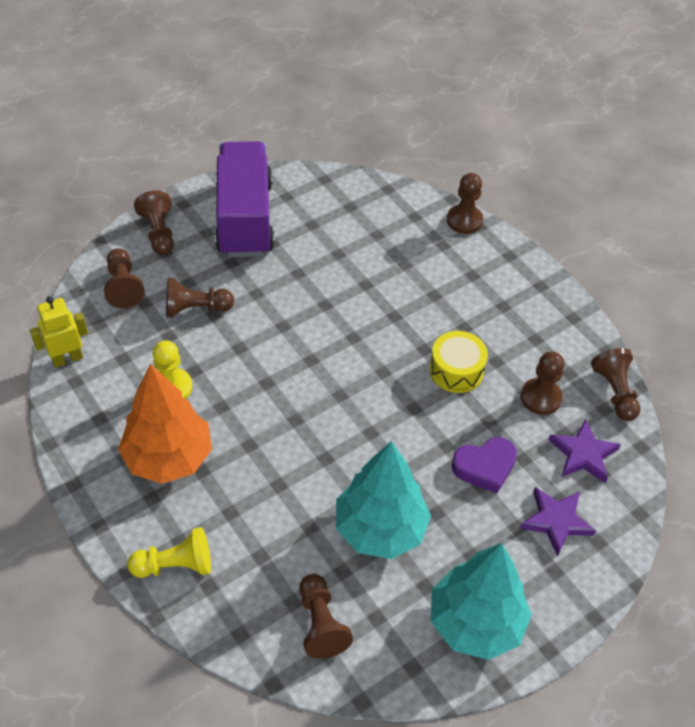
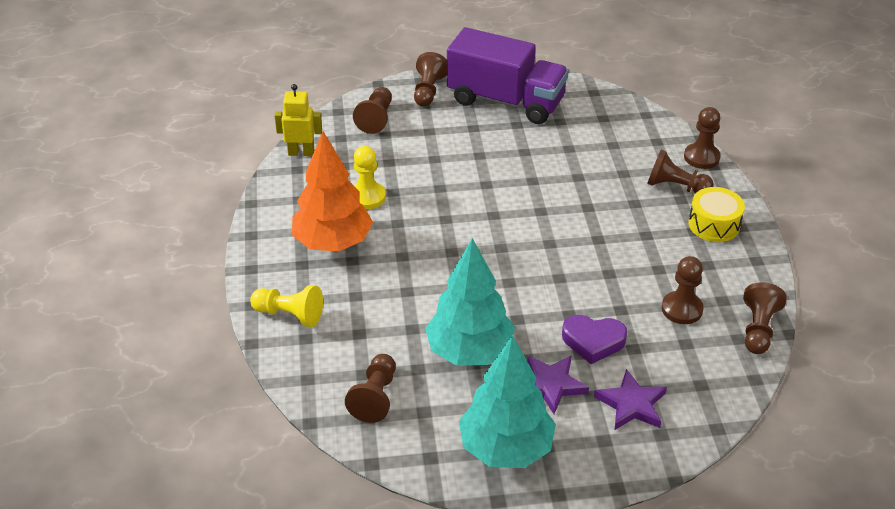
camera: 30 degrees right, 10 degrees down
(195, 309) = (422, 150): brown pawn -> brown pawn (675, 187)
(245, 218) = (505, 101): purple truck -> purple truck turned 90 degrees clockwise
(456, 370) = (616, 263): yellow drum -> yellow drum (714, 224)
(583, 454) = (693, 364): purple star -> purple star (551, 385)

